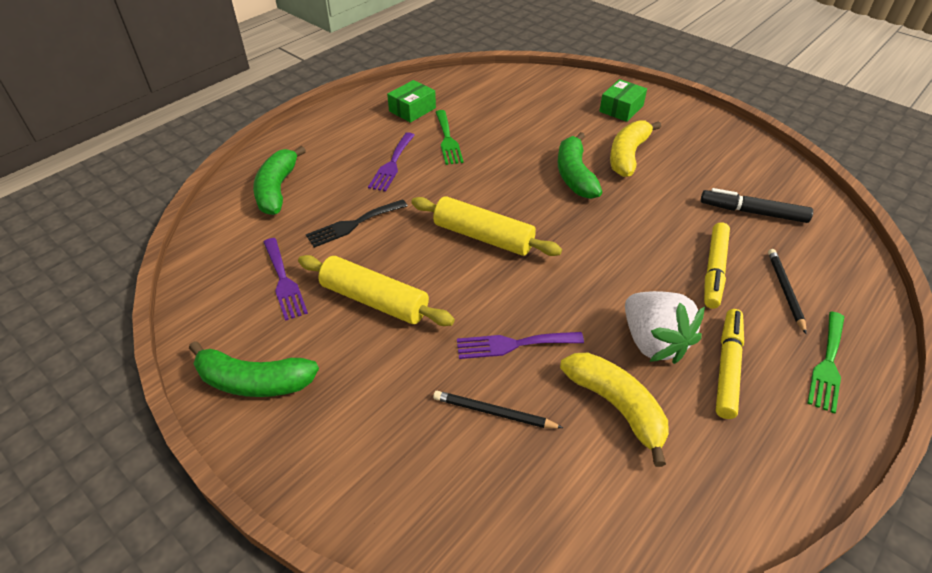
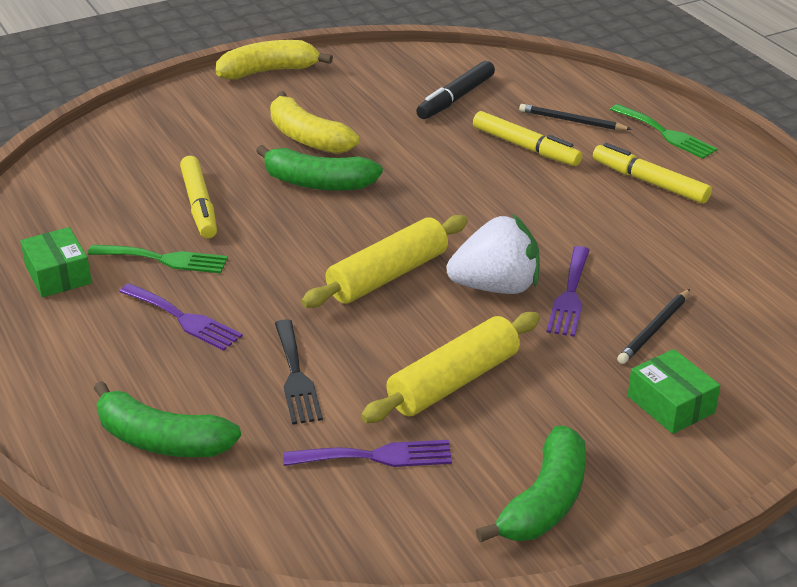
camera: 70 degrees left, 10 degrees down
(513, 135) = (199, 205): none -> yellow marker
(616, 406) = (672, 255): yellow banana -> yellow banana (269, 71)
(621, 109) = (210, 114): green box -> green box (671, 404)
(653, 342) = (603, 211): white strawberry -> white strawberry (496, 287)

